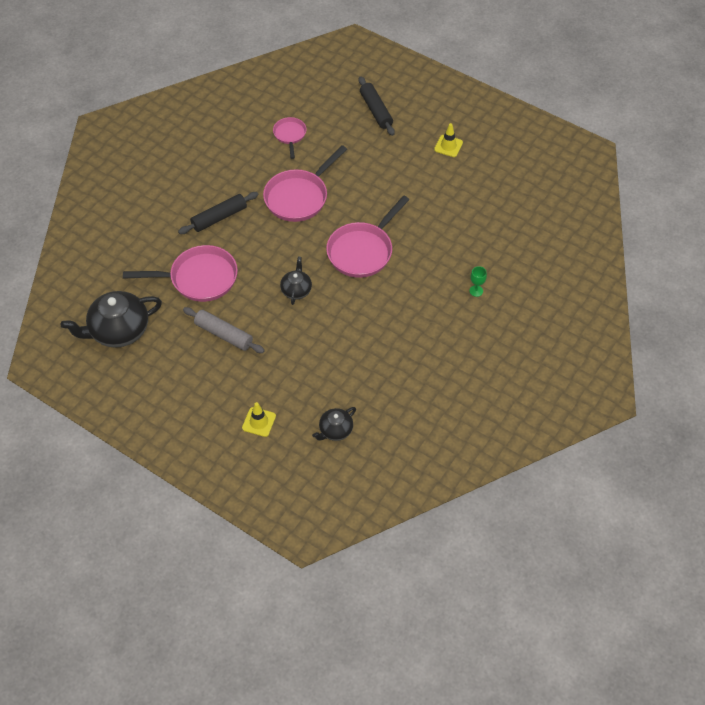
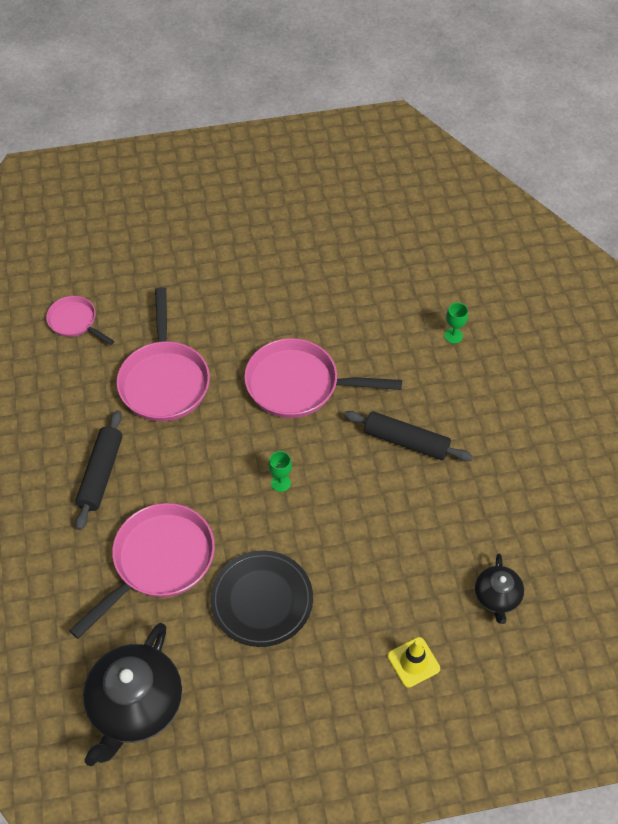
camera: 45 degrees left, 0 degrees up
(224, 334) = (261, 600): grey rolling pin -> black plate
(296, 290) = (281, 483): black teapot -> green goblet
(362, 251) = (299, 385): pink pan -> pink pan turned 105 degrees clockwise
(376, 110) = (139, 228): black rolling pin -> black rolling pin (406, 441)
(448, 146) = (256, 212): yellow traffic cone -> none

